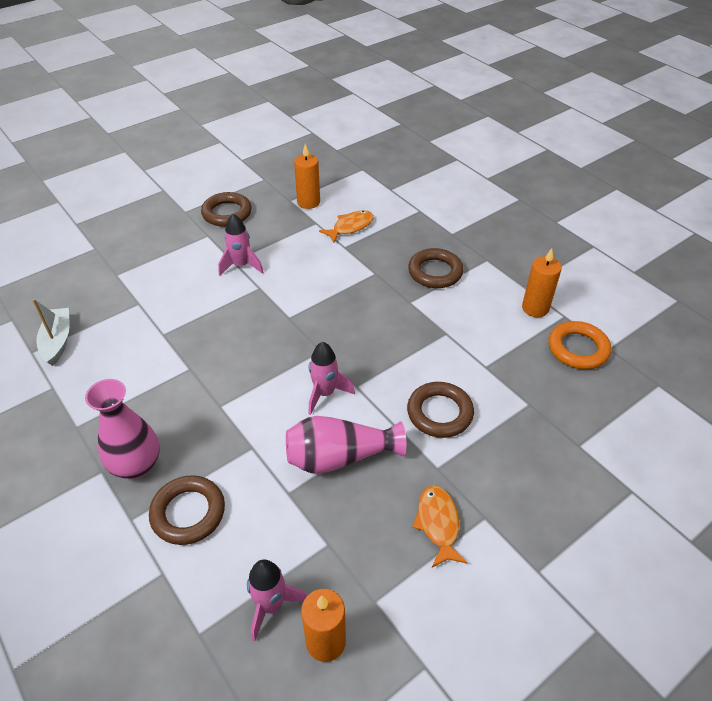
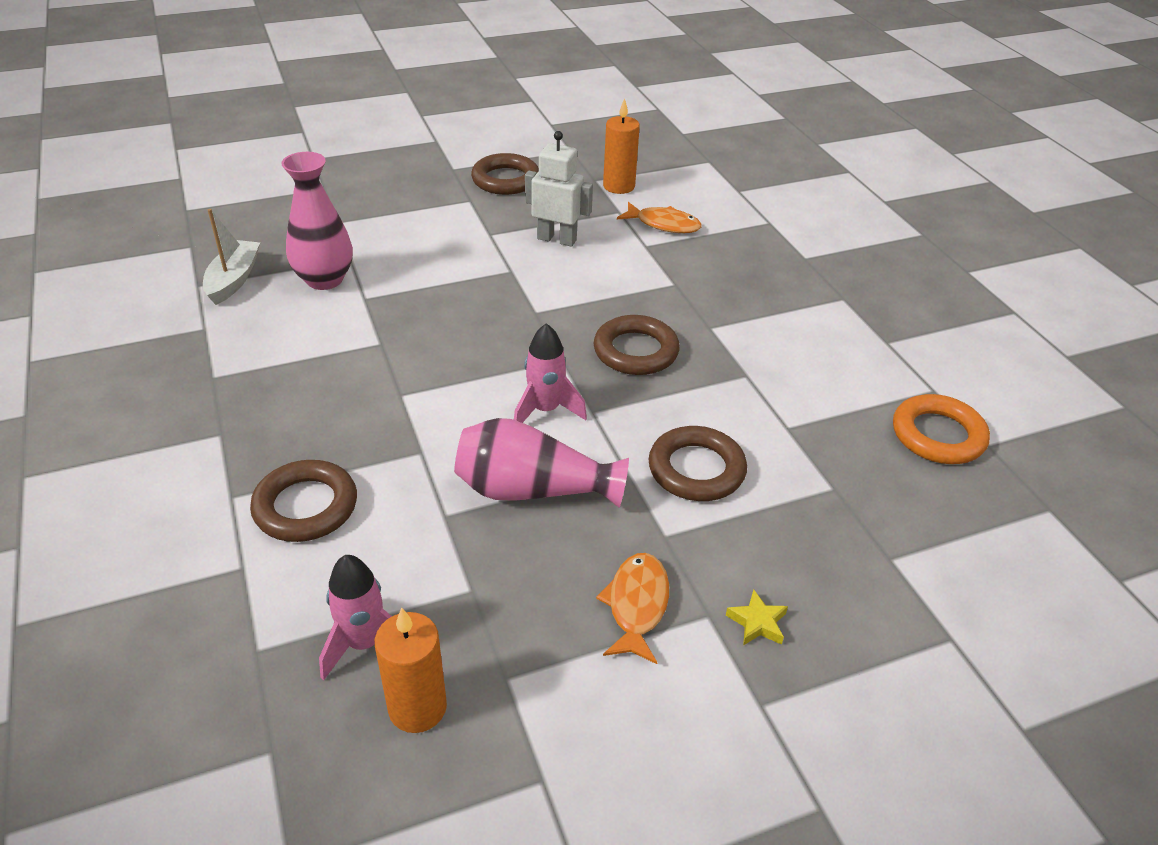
camera: 15 degrees right, 5 degrees down
(136, 465) = (266, 437): pink vase -> pink vase (324, 279)
(241, 266) = (498, 242): pink rocket -> none
(281, 255) = (557, 239): none -> white robot
(350, 227) = (663, 224): orange fish -> orange fish turned 45 degrees clockwise
(435, 272) = (761, 299): brown ring -> brown ring (636, 351)
(516, 514) = (757, 622): none -> yellow star
(535, 308) = (892, 371): orange candle -> none

